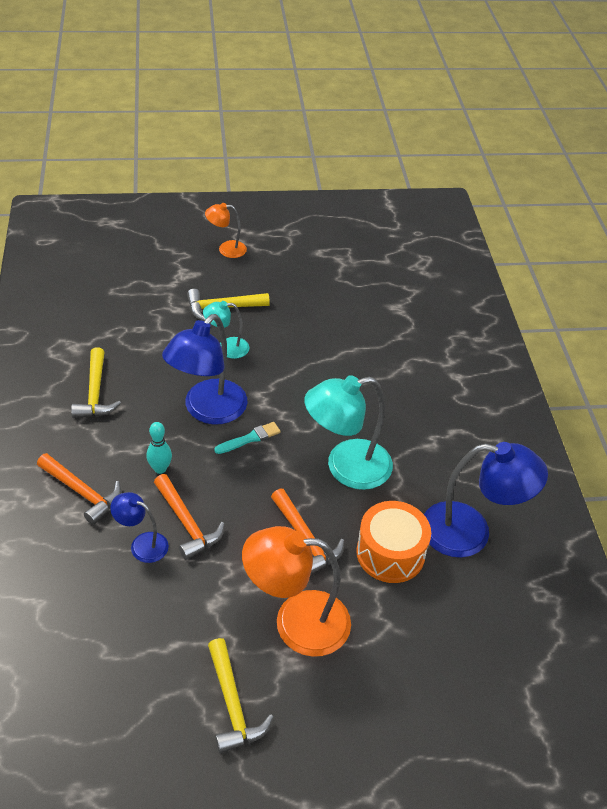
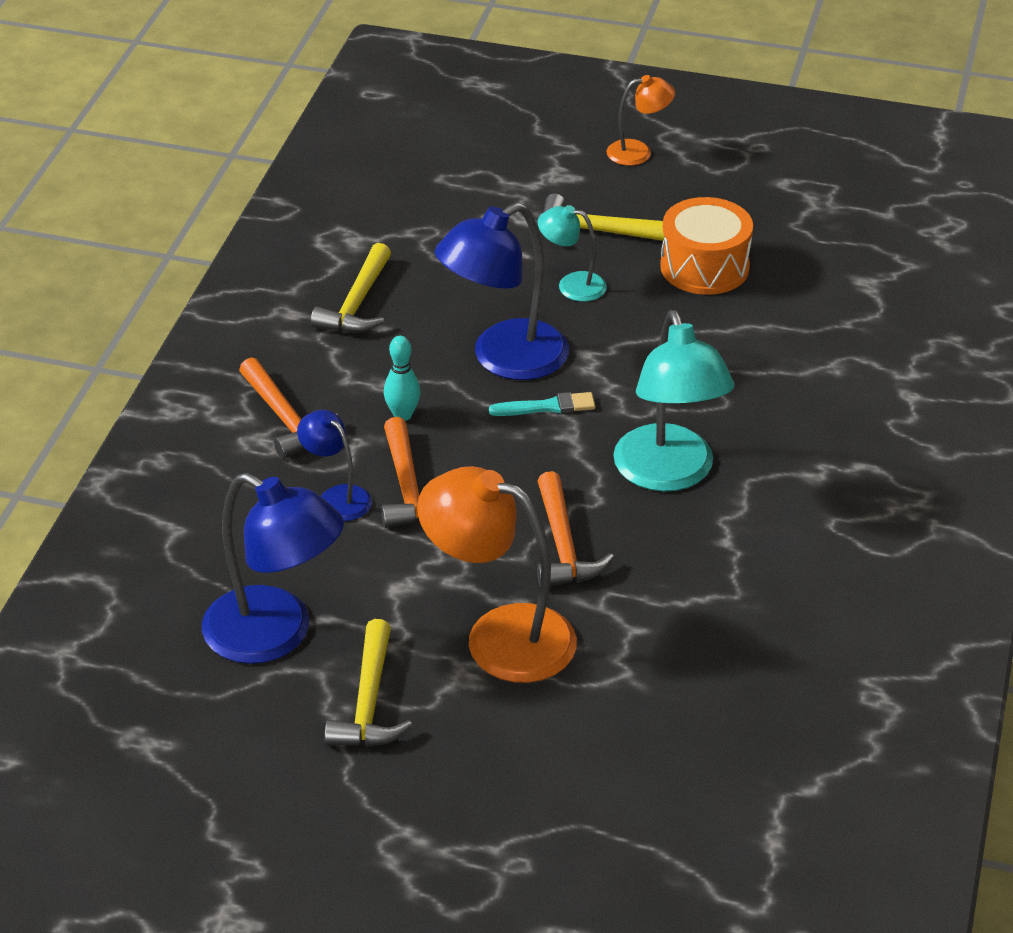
camera: 25 degrees right, 5 degrees down
(226, 249) = (638, 152): orange lamp -> orange lamp turned 150 degrees clockwise
(346, 467) = (669, 474): turquoise lamp -> turquoise lamp turned 105 degrees counterclockwise
(390, 553) = (676, 592): orange drum -> orange drum (704, 267)
(470, 532) = (811, 596): blue lamp -> blue lamp (275, 635)

